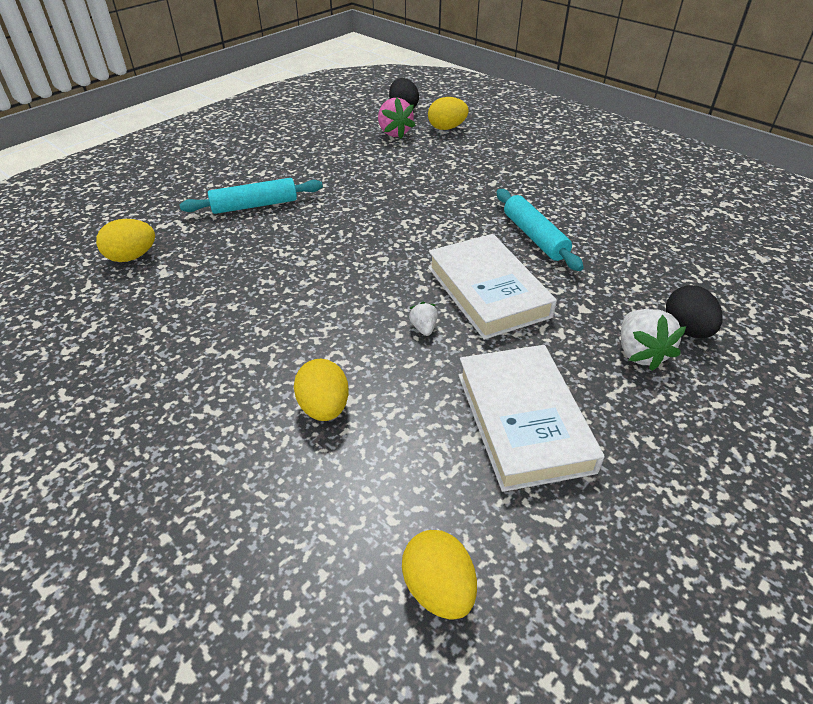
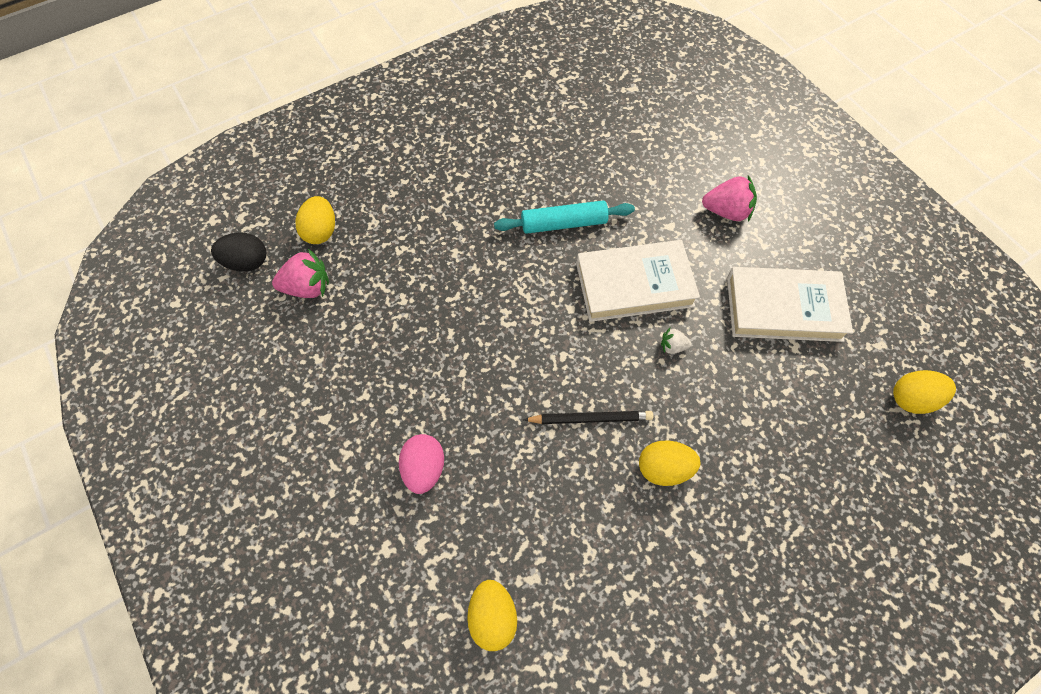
camera: 75 degrees left, 20 degrees up
(254, 205) = (424, 469): turquoise rolling pin -> pink egg
(321, 283) = (590, 418): none -> black pencil
(324, 407) = (754, 442): yellow egg -> yellow egg (664, 468)
(640, 353) = (726, 211): white strawberry -> pink strawberry
(686, 330) = (706, 173): black egg -> none

